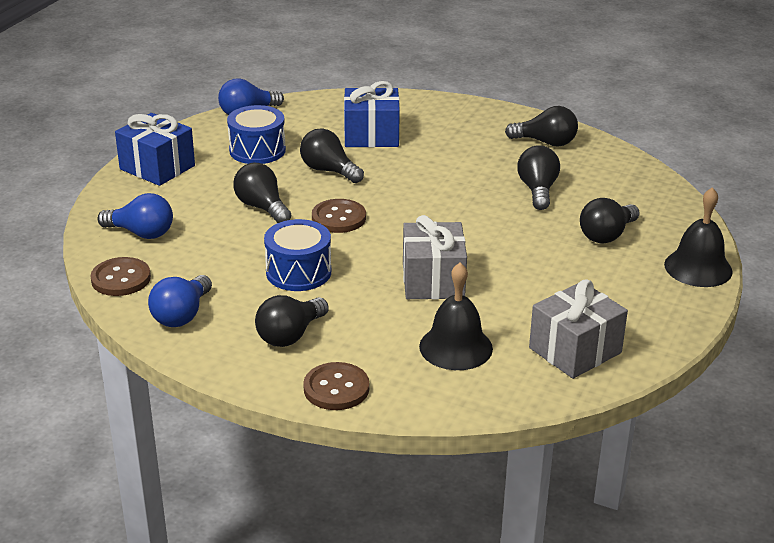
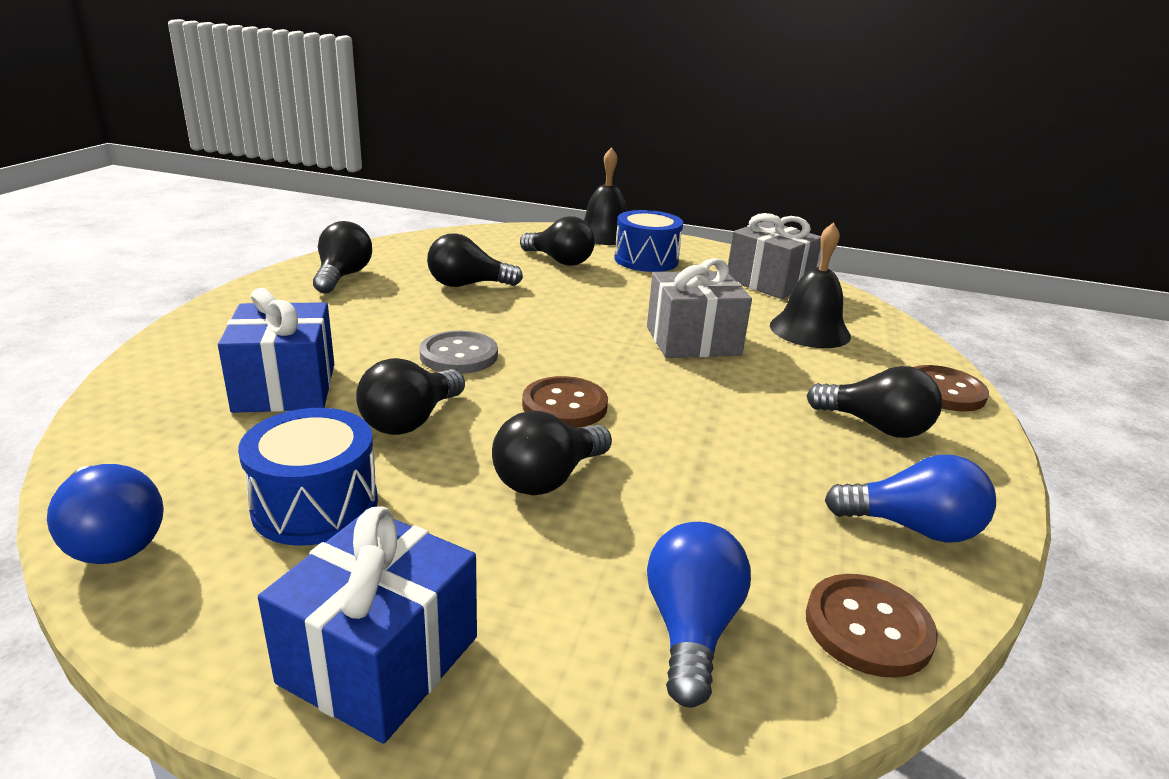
camera: 100 degrees left, 5 degrees down
(298, 272) = (727, 430): blue drum -> blue drum (646, 260)
(410, 185) = (459, 355): none -> grey button

